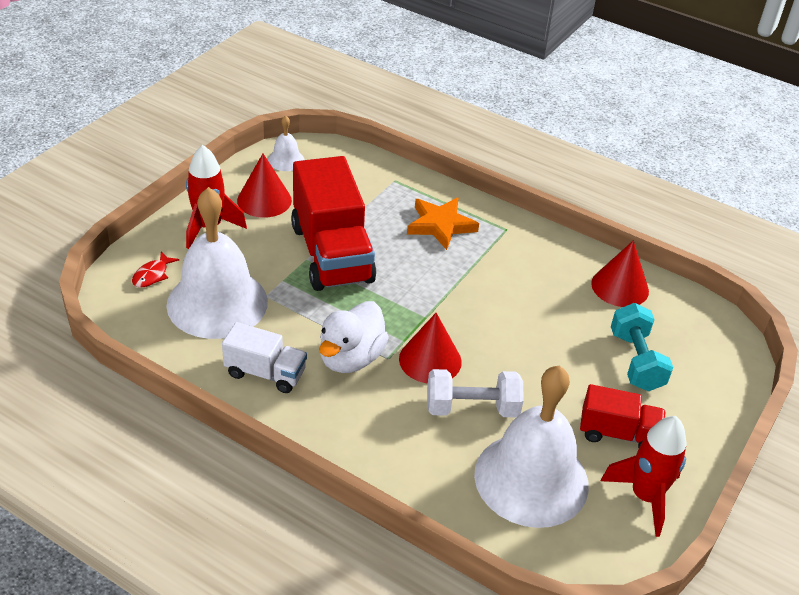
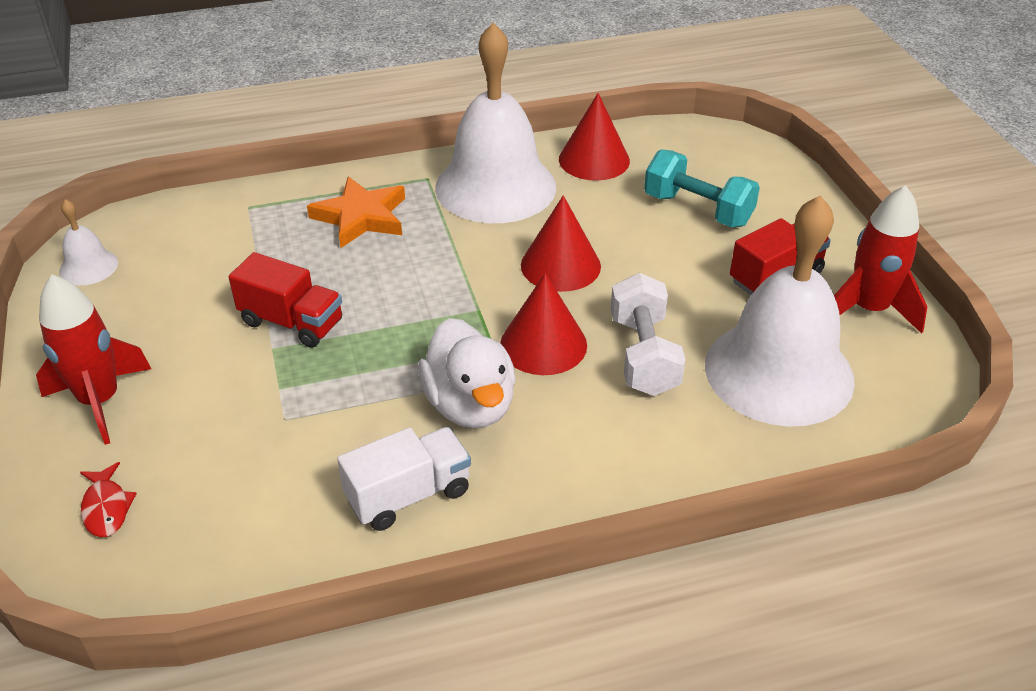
camera: 45 degrees left, 0 degrees up
(217, 303) = (239, 471): white bell -> white bell (495, 187)
(264, 200) = (126, 324): red cone -> red cone (560, 265)
(332, 254) = (292, 322): red truck -> red truck, size x0.54
(472, 408) = (643, 355): white dumbbell -> white dumbbell turned 45 degrees counterclockwise

